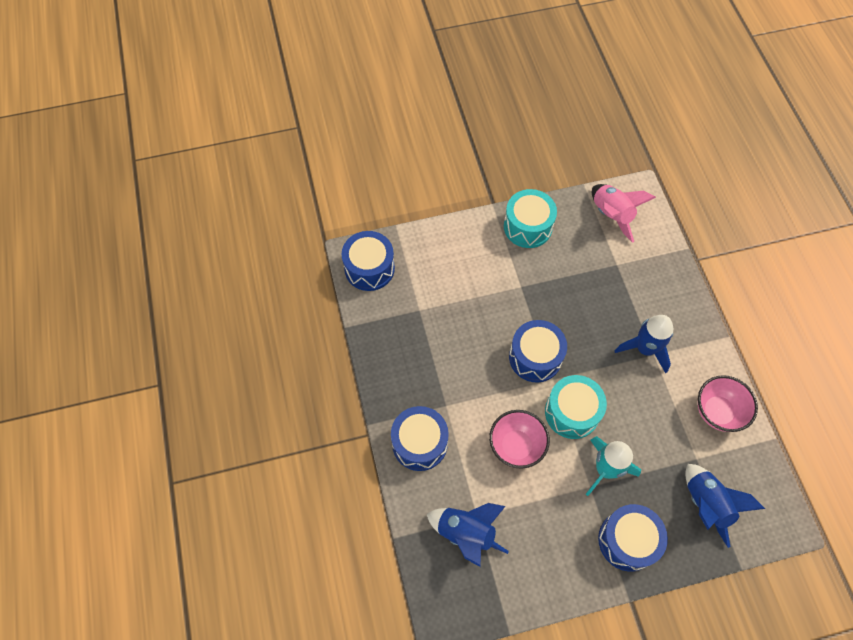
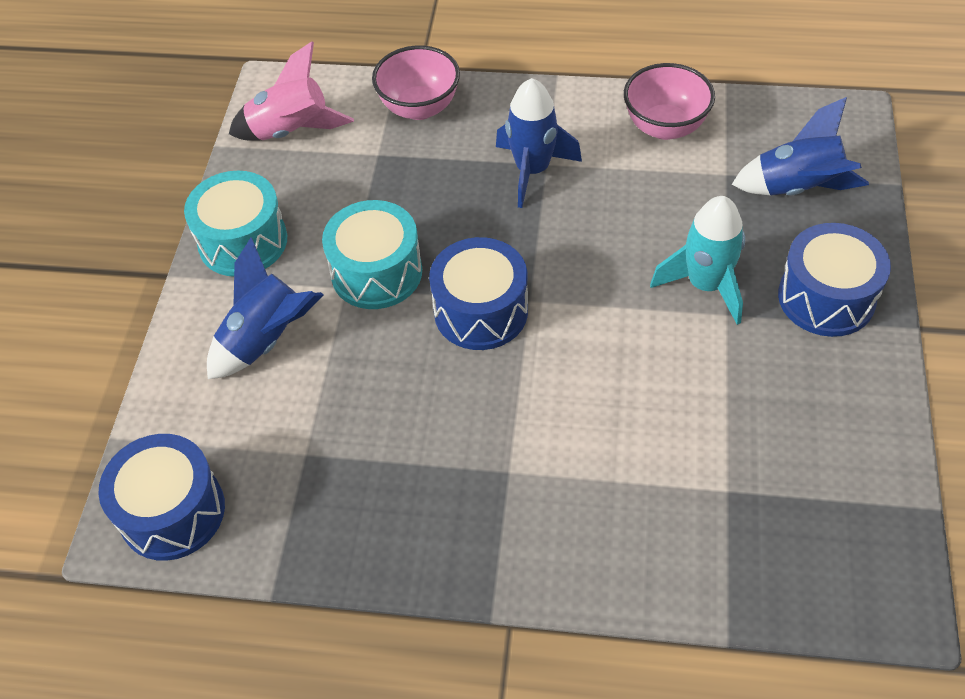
camera: 65 degrees left, 10 degrees down
(419, 443) = (563, 538): blue drum -> none
(466, 533) = (753, 517): blue rocket -> blue rocket (267, 340)
(516, 446) = (624, 390): pink bowl -> pink bowl (419, 108)
(572, 412) = (596, 295): turquoise drum -> turquoise drum (376, 272)

